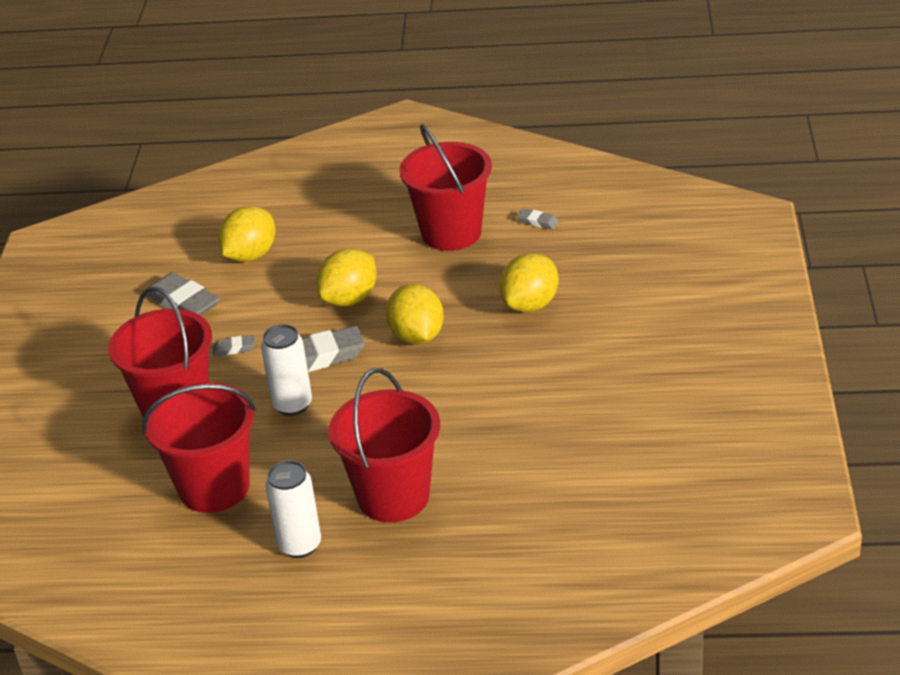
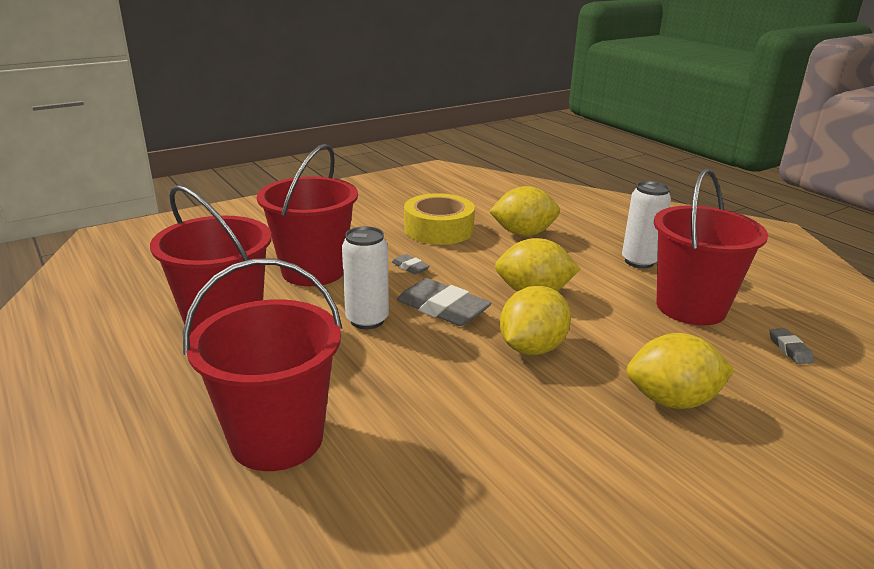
camera: 50 degrees right, 10 degrees down
(183, 302) = (438, 229): grey eraser -> yellow tape
(299, 545) = (164, 406): white can -> white can (639, 261)

